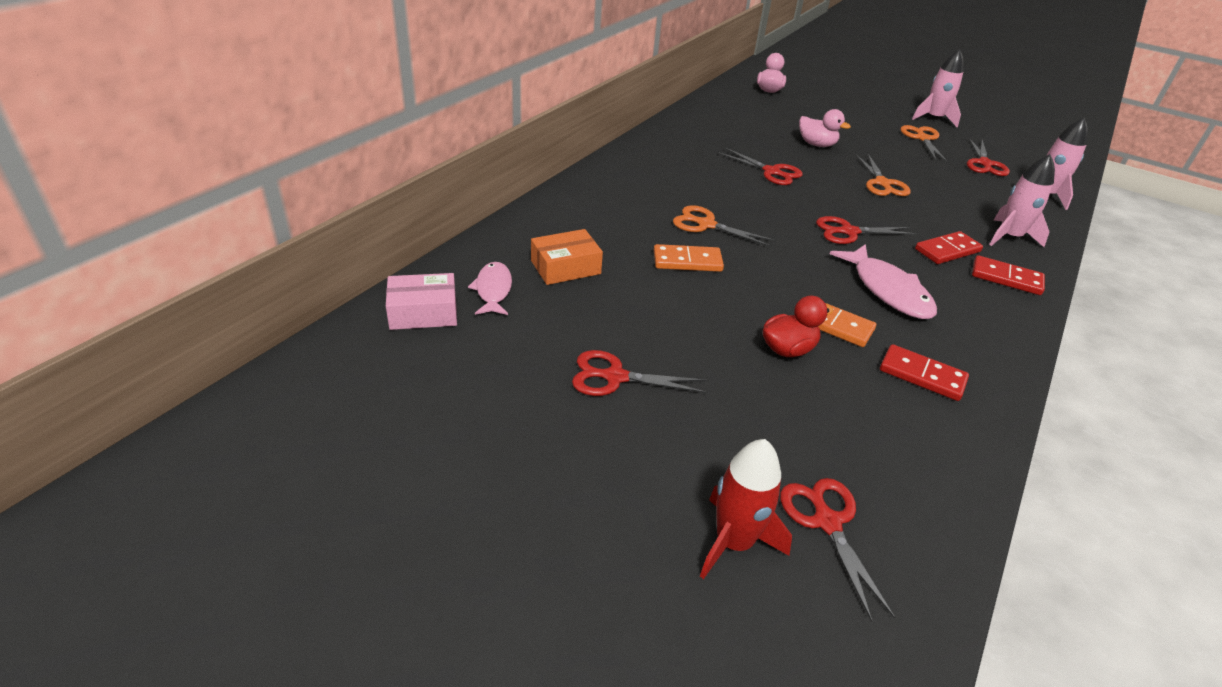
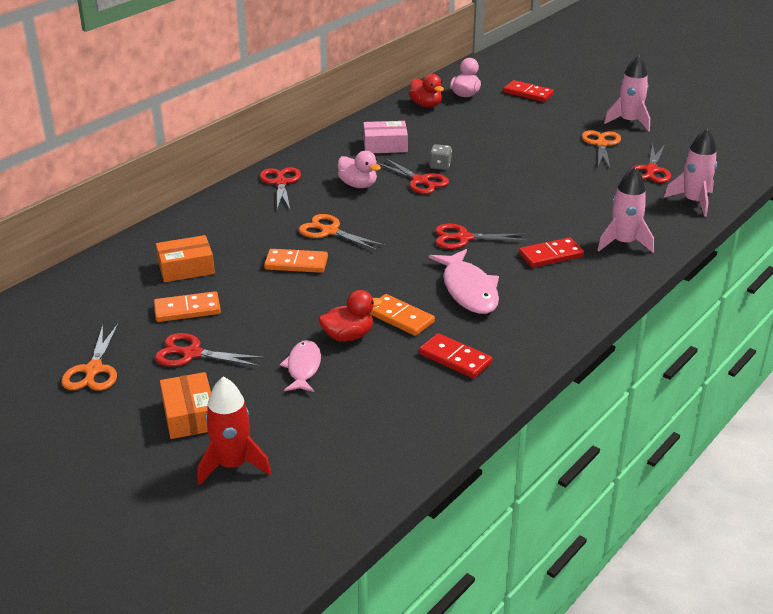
camera: 10 degrees right, 5 degrees down
(423, 312) = (55, 303): pink box -> pink box (385, 145)
(493, 290) = (118, 286): pink fish -> pink fish (303, 367)
(587, 319) = (187, 309): none -> orange domino
(646, 466) = (189, 415): none -> orange box
(737, 99) = (426, 105): none -> red duck
(783, 157) = (440, 166): none -> grey dice
(816, 144) = (482, 152): pink duck -> pink duck (358, 185)
(827, 522) = (311, 456): red scissors -> red scissors (281, 183)
(882, 183) = (527, 191): orange scissors -> orange scissors (93, 370)
(1006, 278) = (592, 280): red domino -> red domino (528, 93)

